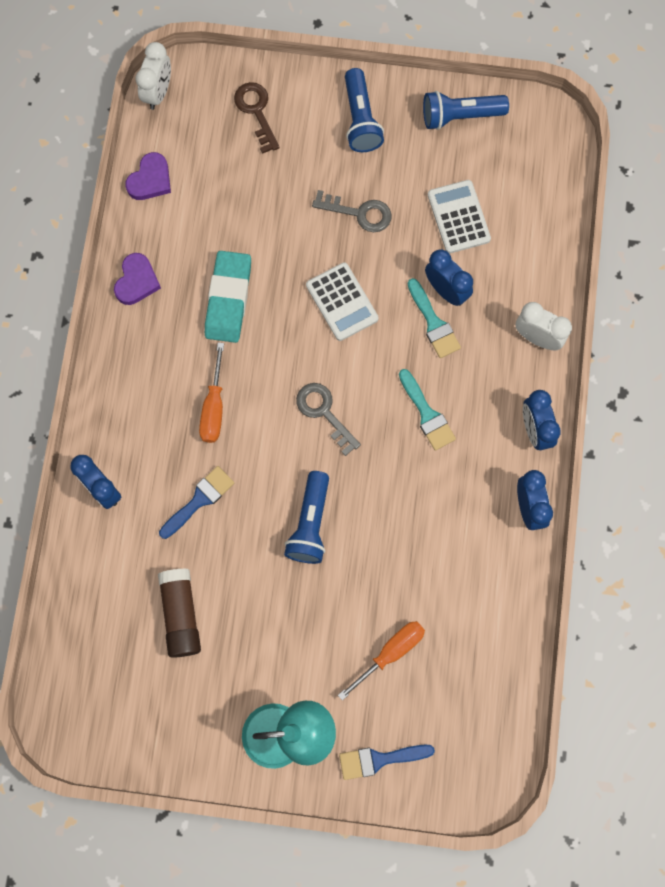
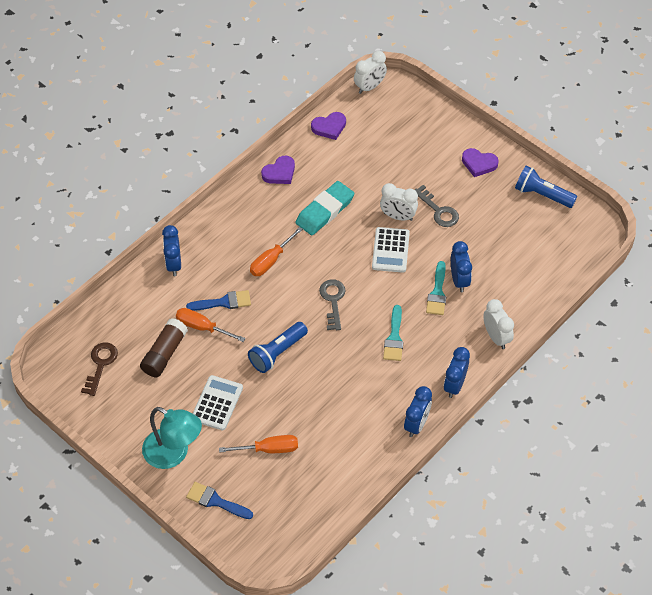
camera: 35 degrees right, 20 degrees down
(199, 550) = (203, 327): none -> orange screwdriver
(256, 112) = (419, 127): brown key -> brown key (100, 365)
(318, 251) = (398, 216): none -> white clock
(360, 119) = (479, 164): blue flashlight -> purple heart
(458, 217) = (498, 246): white calculator -> white calculator (217, 403)

